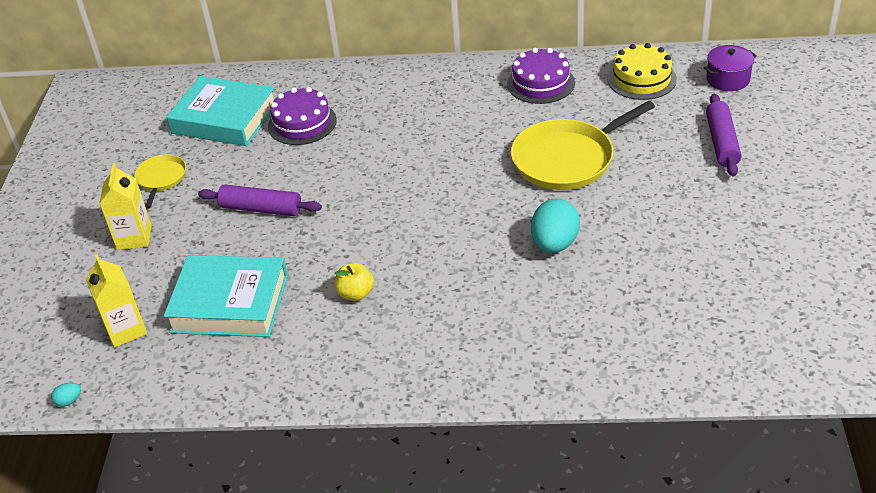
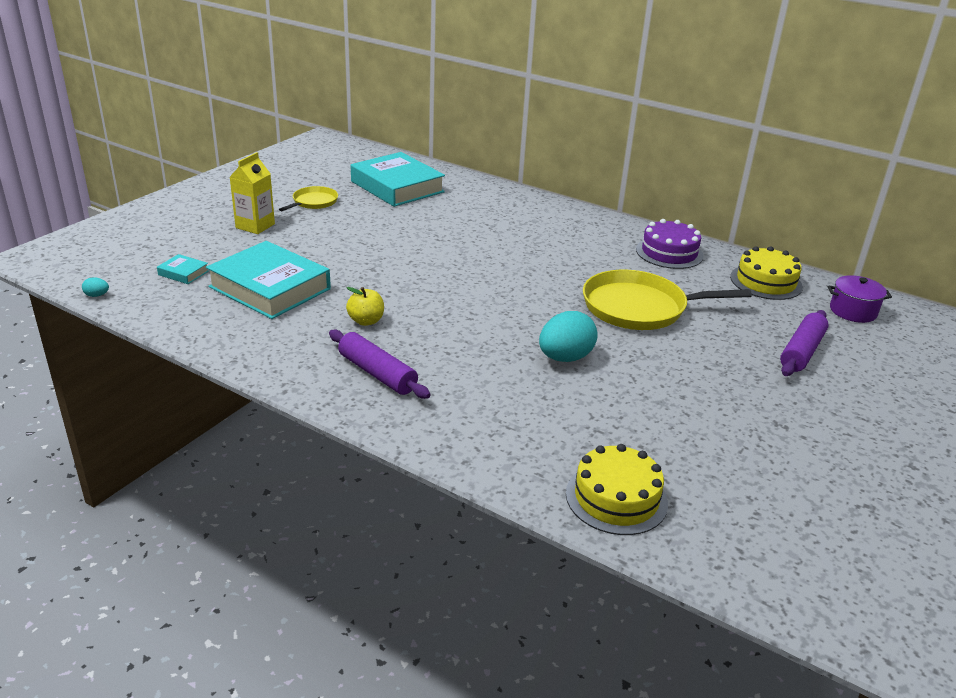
camera: 25 degrees right, 10 degrees down
(126, 330) = (183, 273): yellow carton -> turquoise book
(261, 209) = (360, 244): purple rolling pin -> purple rolling pin (377, 373)
(302, 123) = (449, 208): purple cake -> none
(702, 356) = (616, 498): none -> yellow cake

